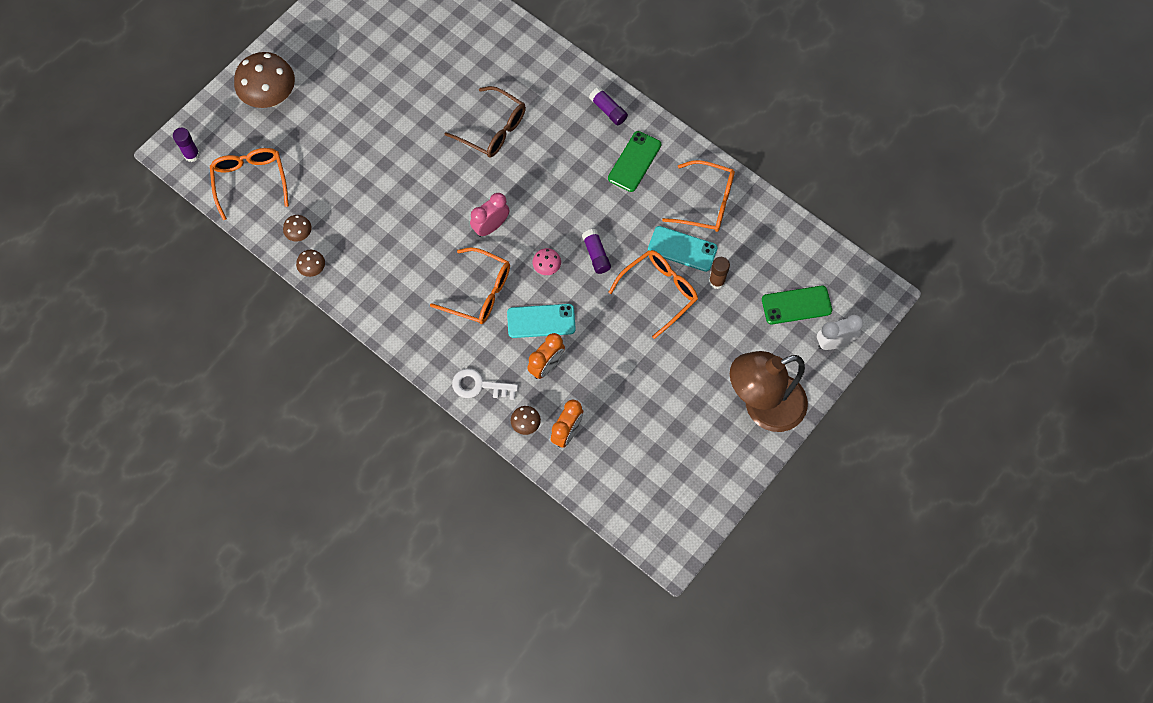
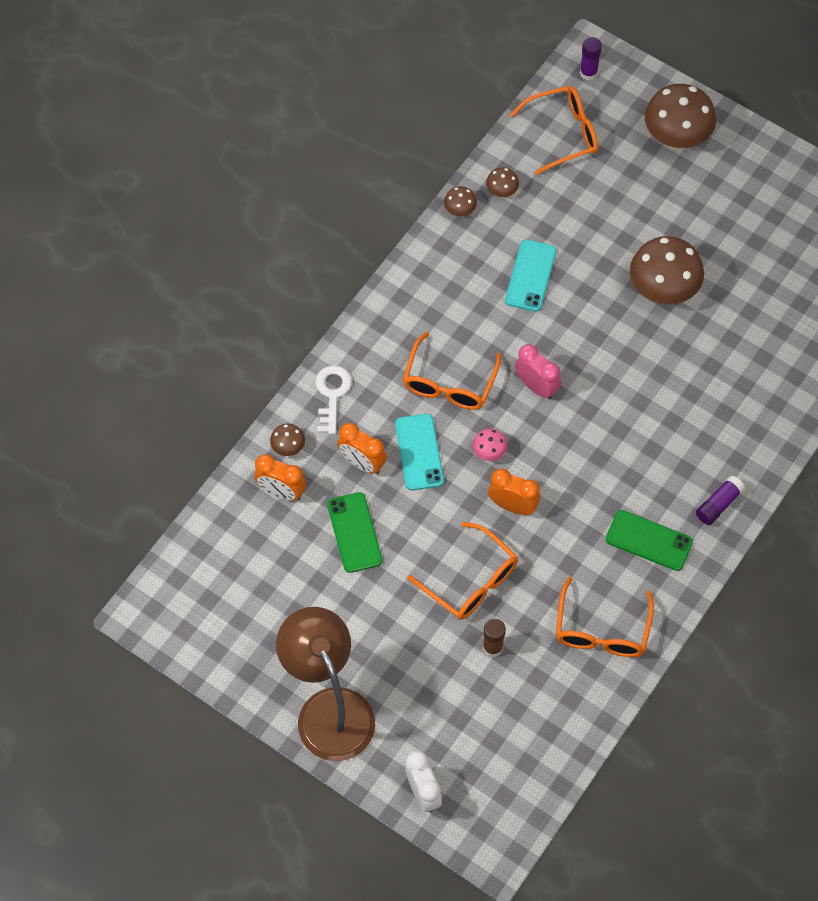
camera: 85 degrees right, 5 degrees down
(414, 125) = (663, 290): none -> brown mushroom
(493, 129) = (670, 376): brown glasses -> none
(596, 255) = (513, 506): purple glue stick -> orange clock
(682, 249) = (533, 604): turquoise phone -> turquoise phone (530, 276)
(796, 305) = (470, 745): green phone -> green phone (354, 532)

